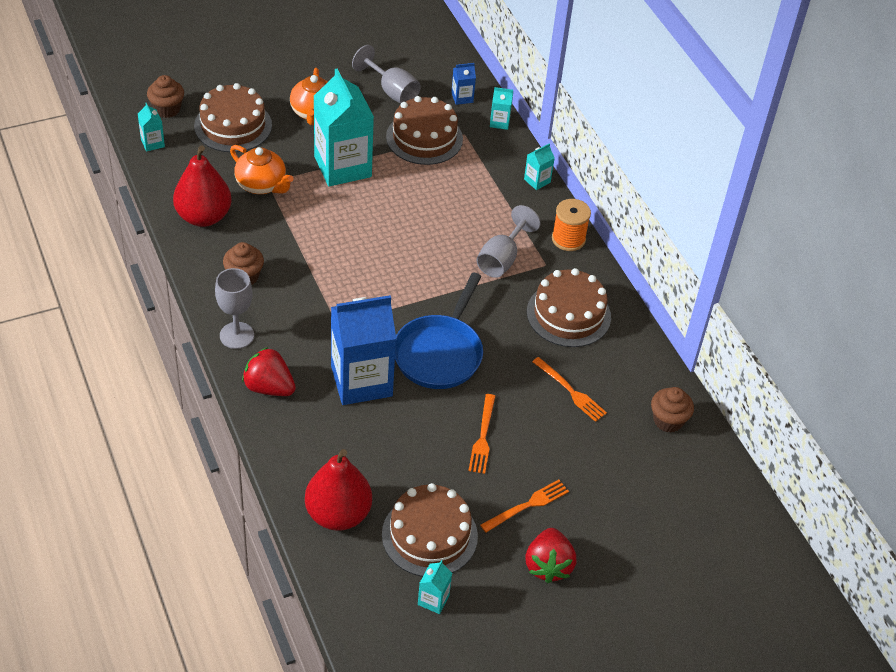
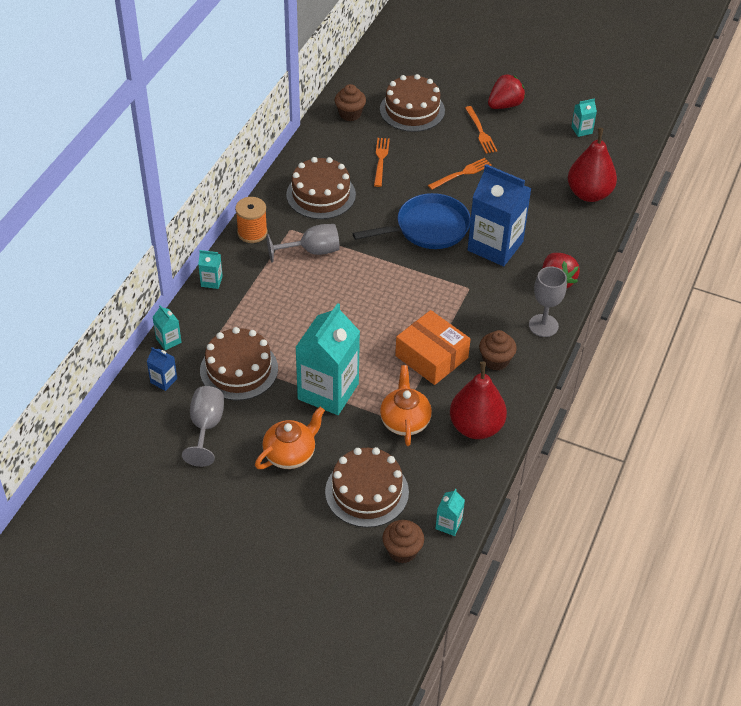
camera: 130 degrees left, 0 degrees up
(298, 244) = (431, 357): none -> orange box
(429, 535) = (550, 154): brown cake -> brown cake (412, 110)
(527, 505) = (480, 132): orange fork -> orange fork turned 120 degrees counterclockwise

